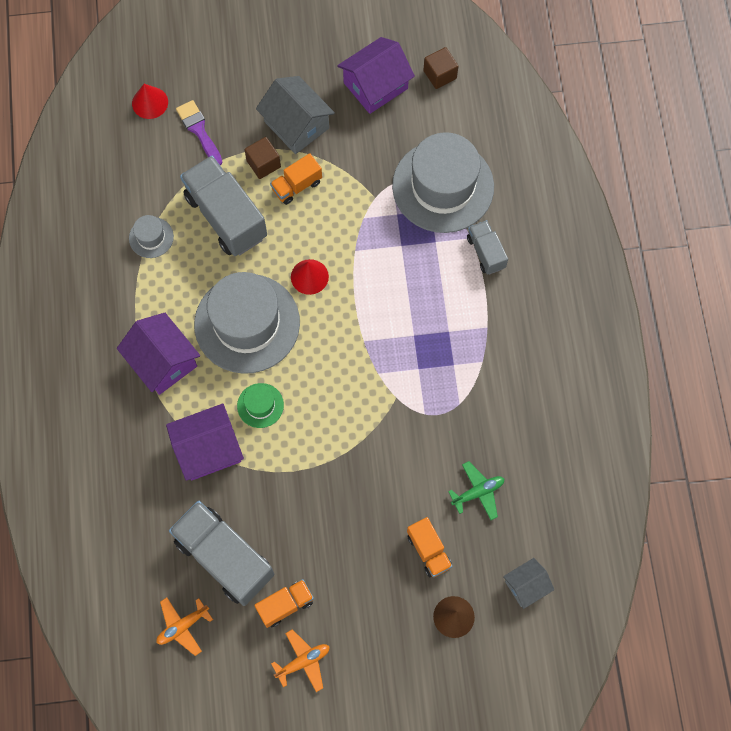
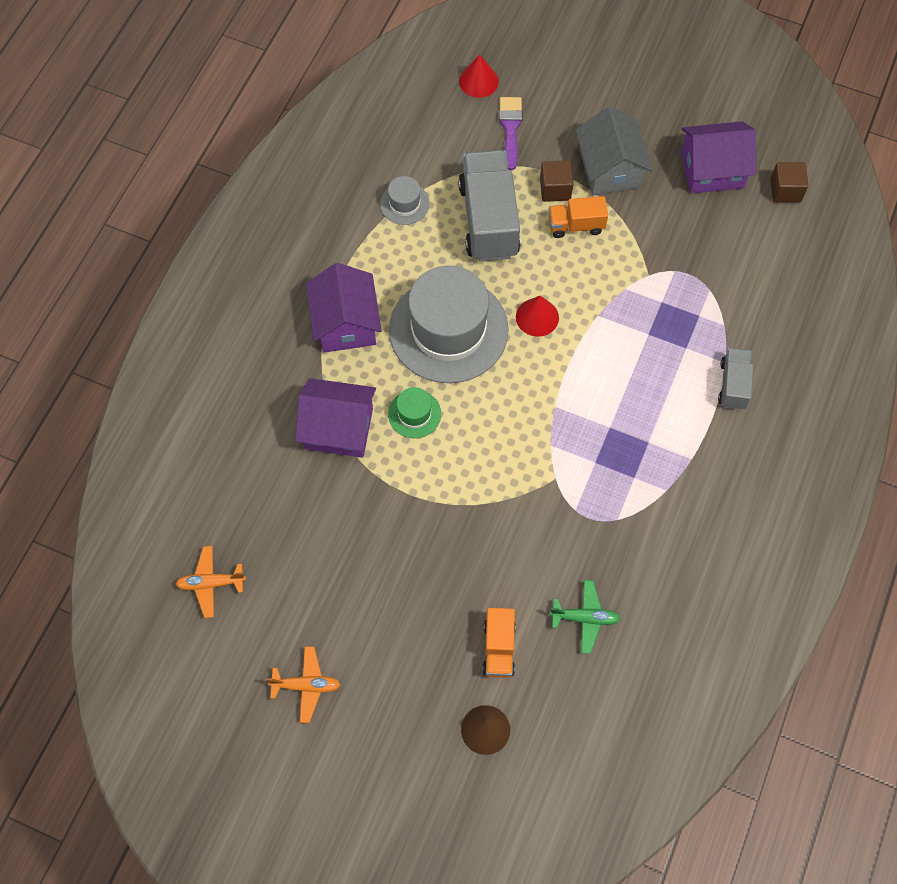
camera: 30 degrees right, 5 degrees down
(224, 557) = (291, 540): grey truck -> none
(285, 605) = (322, 620): orange truck -> none
(443, 186) = (725, 298): grey hat -> none
(526, 586) = (580, 742): grey house -> none

